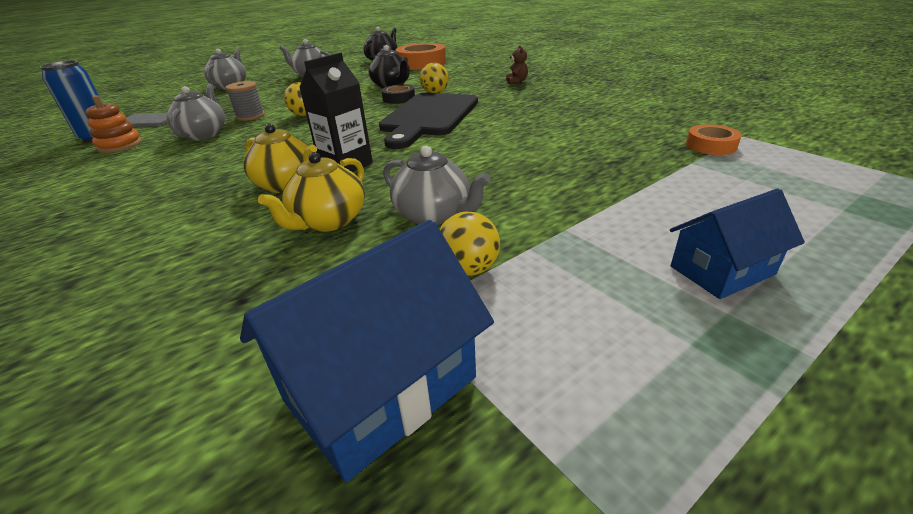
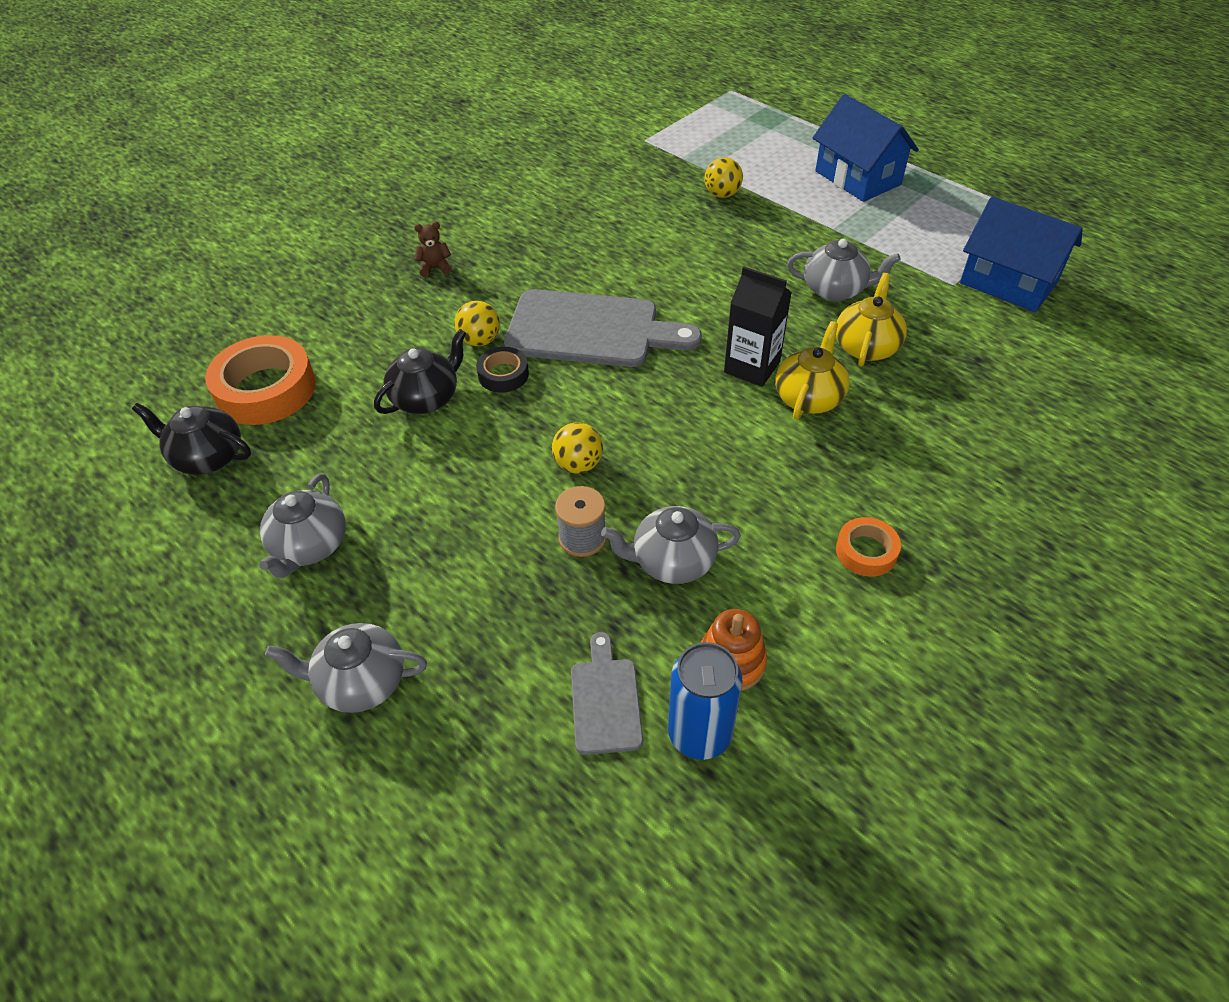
camera: 100 degrees left, 15 degrees up
(328, 221) = (866, 347): yellow teapot -> yellow teapot turned 90 degrees counterclockwise
(428, 117) = (590, 330): black cutting board -> grey cutting board
(434, 215) = (835, 290): grey teapot -> grey teapot turned 75 degrees clockwise
(469, 269) = (898, 265): yellow ball -> yellow ball (722, 194)
(711, 145) = (668, 156): orange tape -> orange tape (866, 551)
(721, 270) = (857, 178): blue house -> blue house, size x1.56

